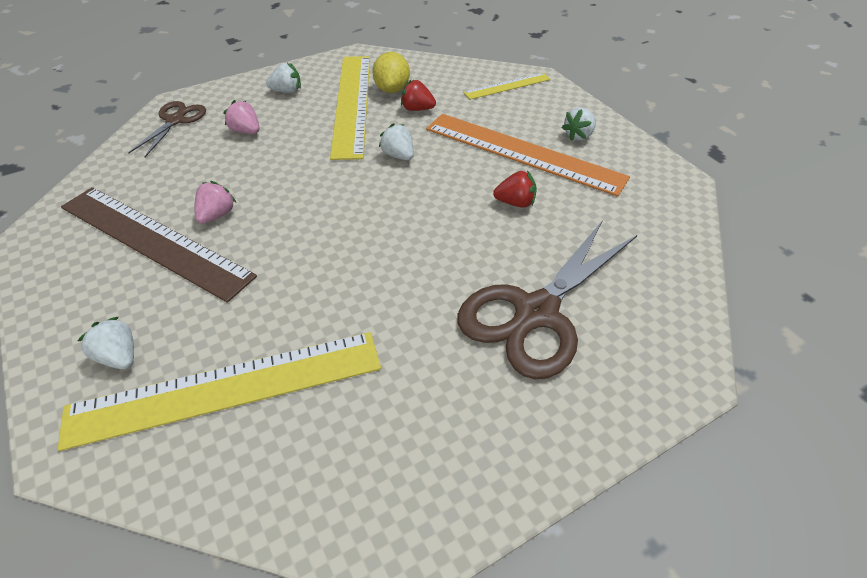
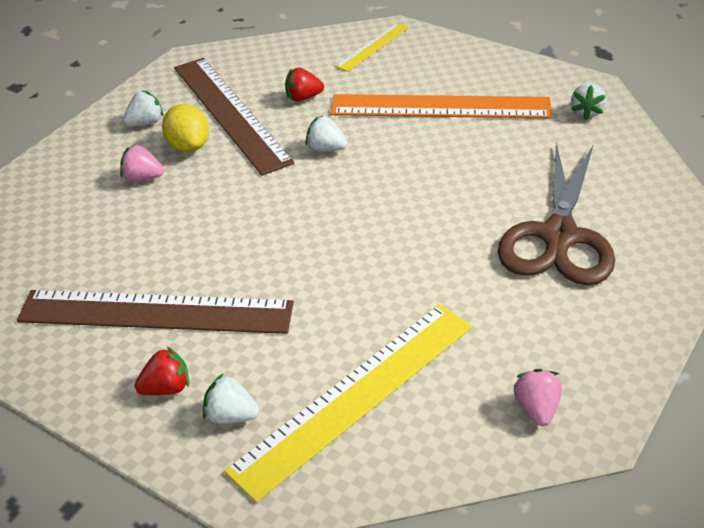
camera: 25 degrees left, 5 degrees down
(175, 120) = (49, 194): brown scissors -> none
(217, 215) = (197, 266): pink strawberry -> pink strawberry (536, 408)
(352, 103) = (230, 113): yellow ruler -> brown ruler
(392, 89) = (259, 86): yellow lemon -> yellow lemon (189, 146)
(515, 203) = (470, 154): red strawberry -> red strawberry (167, 388)
(578, 135) = (477, 74): white strawberry -> white strawberry (586, 112)

